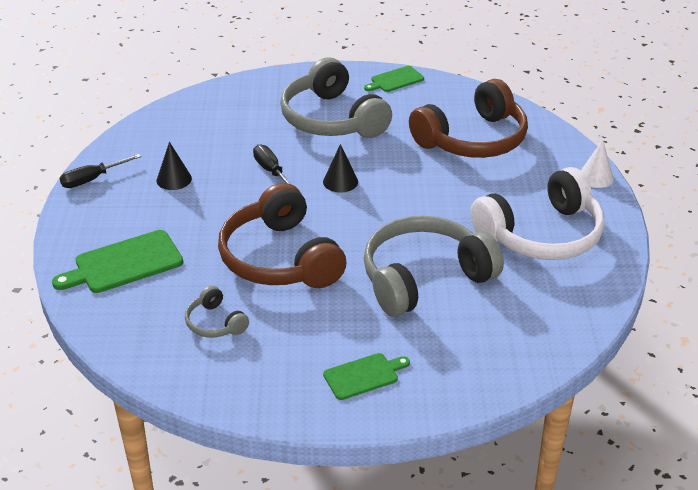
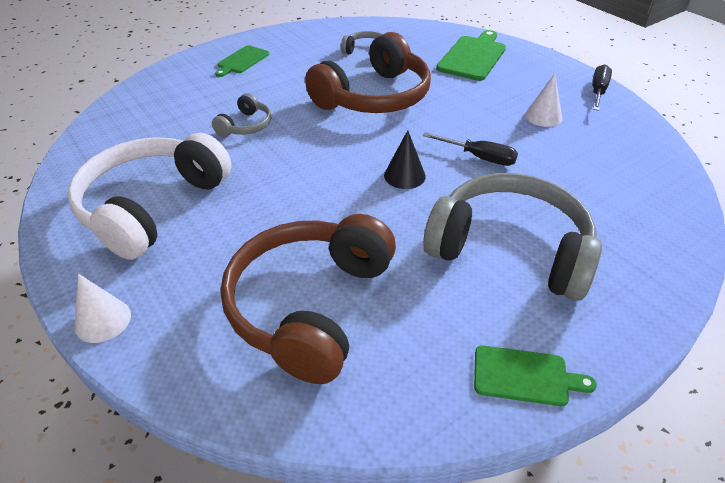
camera: 145 degrees right, 5 degrees up
(174, 179) = (543, 116): black cone -> white cone
(280, 258) = (374, 97): brown headphones -> brown headphones turned 105 degrees clockwise
(395, 80) = (525, 376): green cutting board -> green cutting board turned 75 degrees clockwise
(424, 278) = (246, 126): grey headphones -> grey headphones, size x0.45

